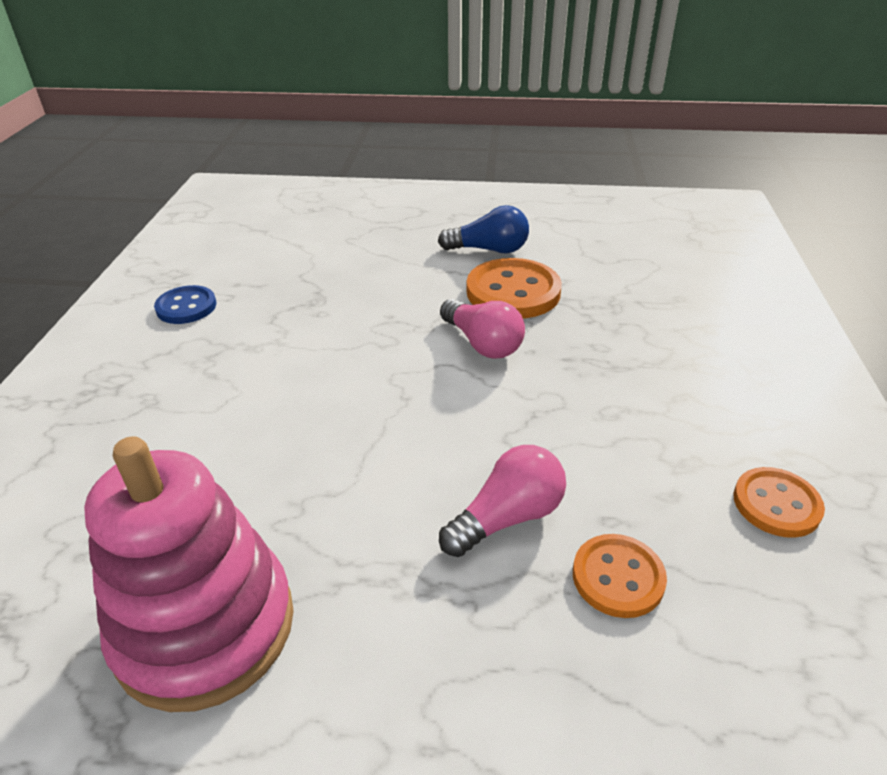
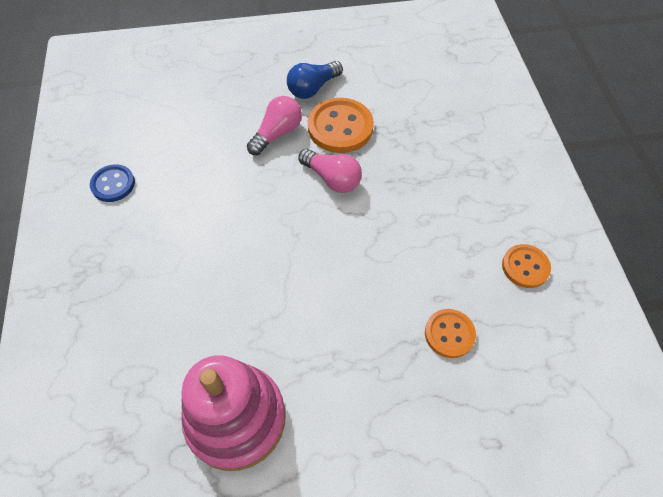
camera: 15 degrees left, 20 degrees up
(489, 250) = (313, 88): blue light bulb -> blue light bulb turned 150 degrees clockwise
(507, 517) = (381, 309): pink light bulb -> pink light bulb (277, 133)

